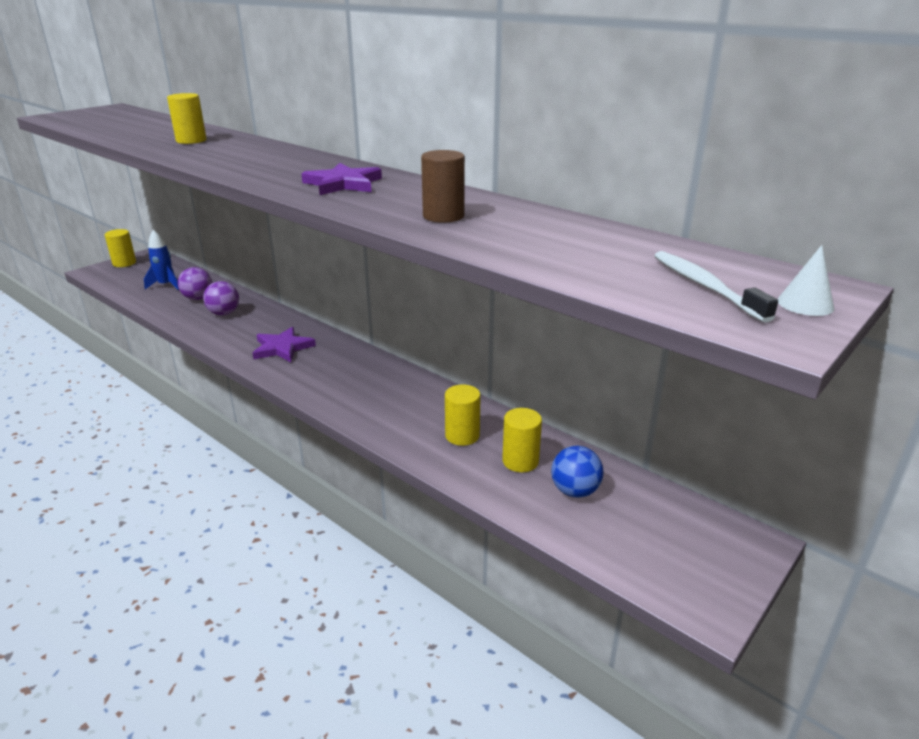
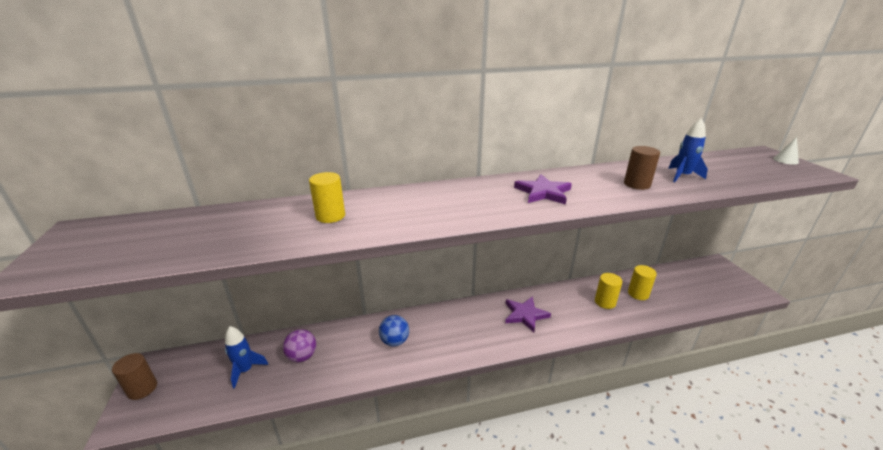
camera: 55 degrees left, 0 degrees up
(124, 263) = (142, 389): yellow cylinder -> brown cylinder
(224, 313) = (351, 349): purple ball -> none
(282, 348) = (443, 335): purple star -> purple star (525, 315)
(528, 235) = (682, 176): none -> blue rocket
(575, 491) = (669, 289): blue ball -> blue ball (395, 341)
(705, 287) = (765, 167): white toothbrush -> none

